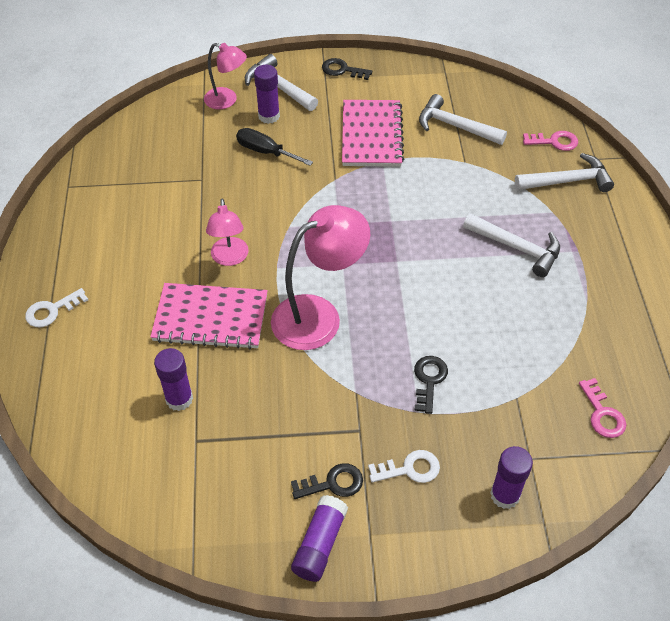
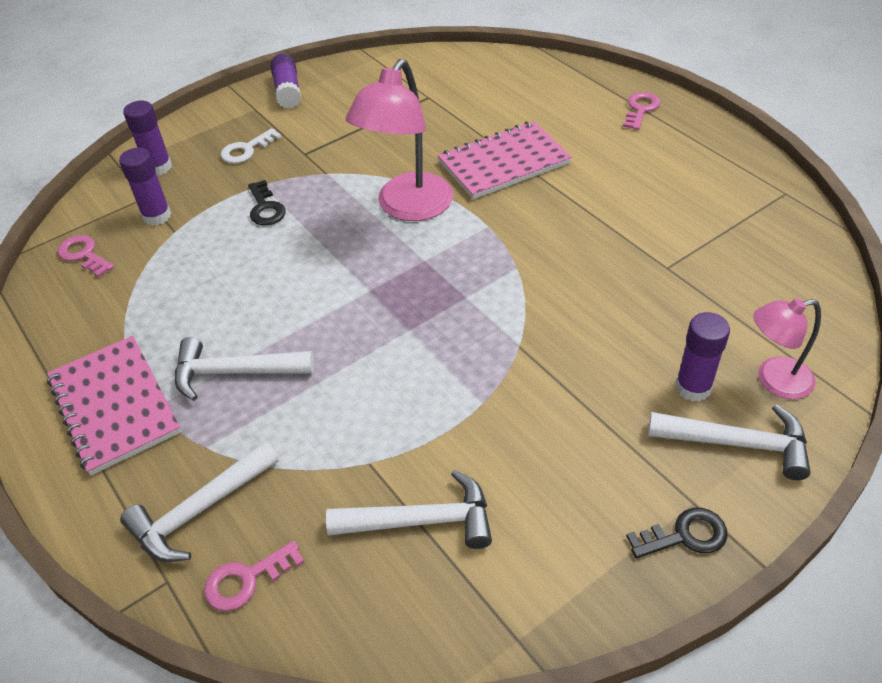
camera: 150 degrees right, 5 degrees down
(52, 310) = (641, 109): white key -> pink key
(179, 399) = (467, 109): purple glue stick -> purple glue stick (157, 216)
(230, 258) = (542, 211): pink lamp -> none
(265, 152) = (638, 336): black screwdriver -> none
(333, 483) = (302, 119): black key -> none
(372, 135) = (529, 434): pink notebook -> pink notebook (114, 406)

